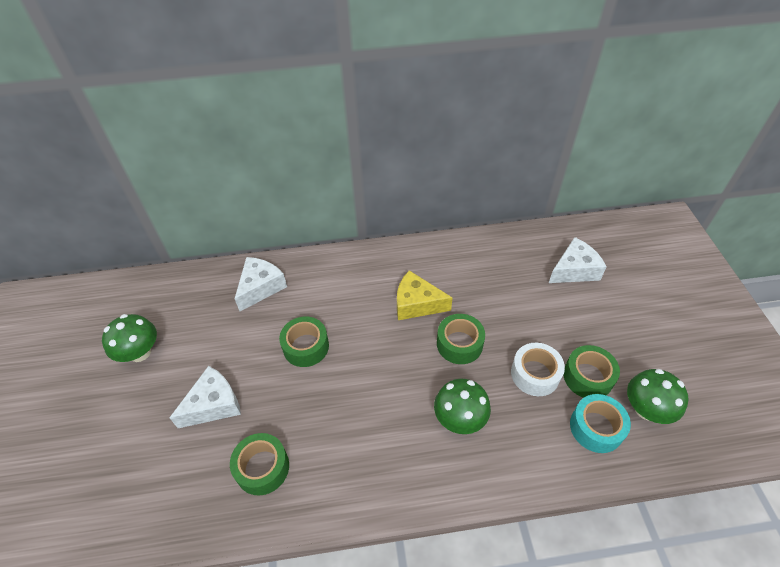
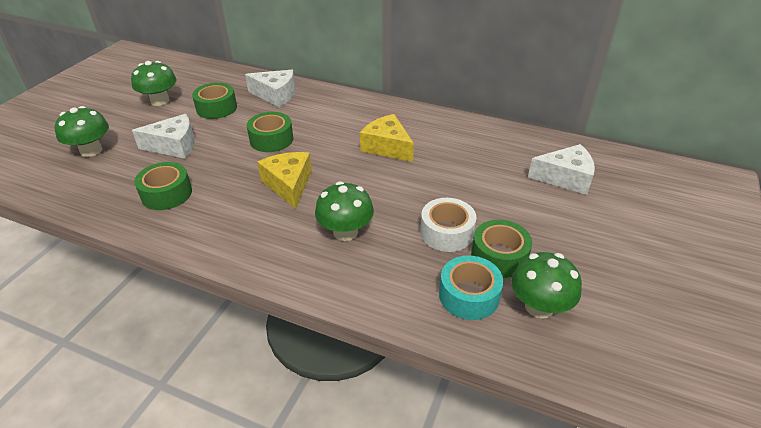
camera: 30 degrees right, 10 degrees down
(125, 458) = (91, 150): none -> green mushroom
(260, 287) = (276, 95): white cheese -> white cheese turned 45 degrees clockwise
(369, 393) = (289, 185): none -> yellow cheese
(459, 344) = (397, 185): green tape -> green tape (216, 108)

